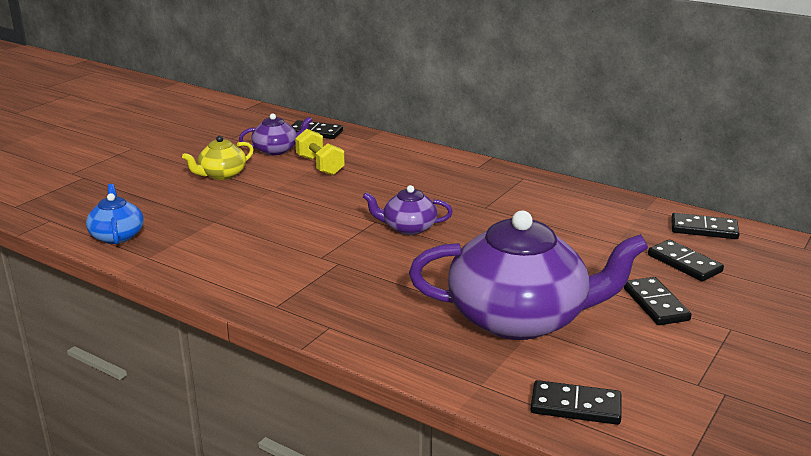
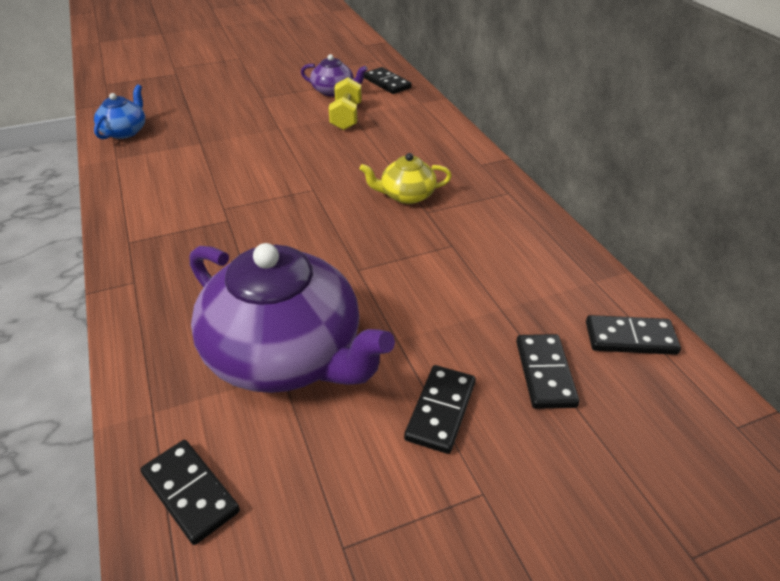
camera: 35 degrees right, 15 degrees up
(221, 175) = (264, 101): yellow teapot -> yellow teapot (406, 195)
(408, 228) = (329, 207): purple teapot -> none
(704, 229) = (630, 338): black domino -> black domino turned 45 degrees counterclockwise

